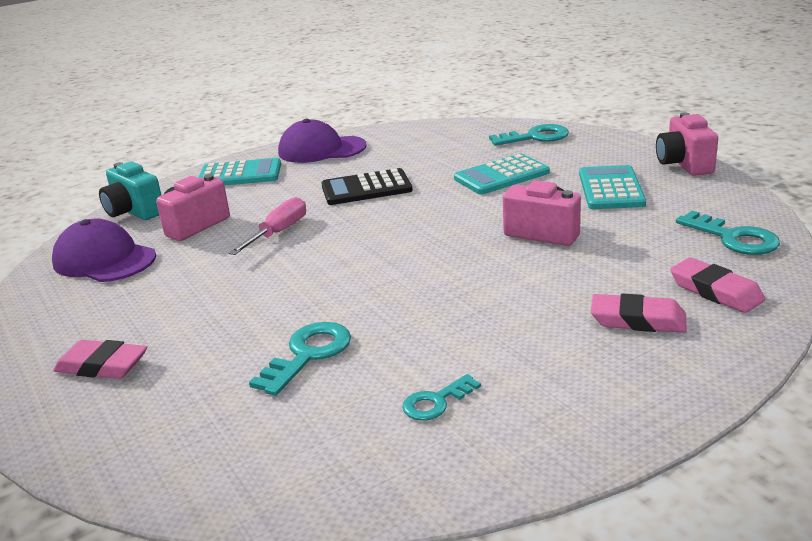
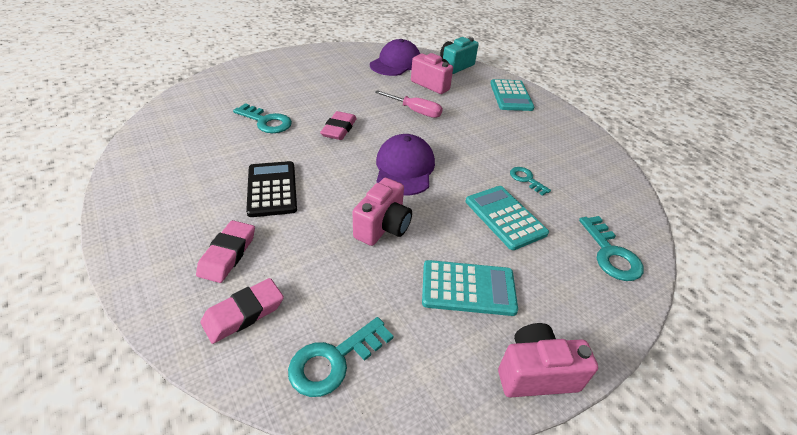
camera: 85 degrees right, 15 degrees up
(102, 366) = (289, 71): pink eraser -> pink eraser (339, 129)
(321, 149) = (561, 127): purple cap -> purple cap (404, 168)
(366, 188) = (482, 145): black calculator -> black calculator (272, 189)
(436, 402) = (196, 158): turquoise key -> turquoise key (526, 179)

